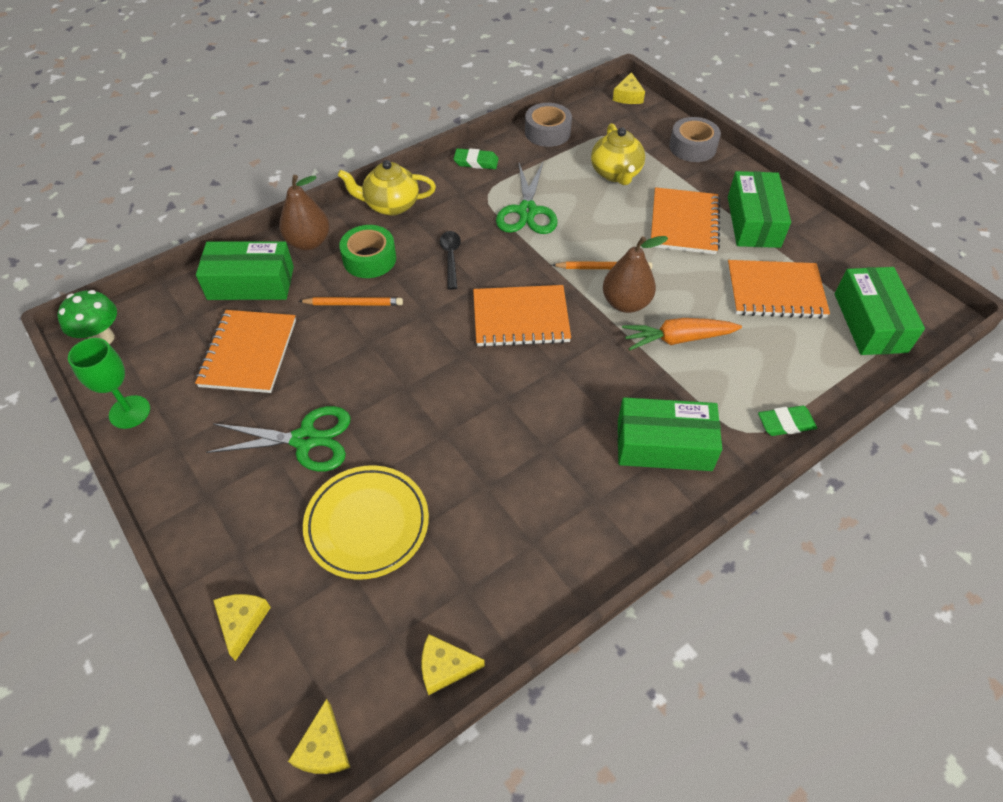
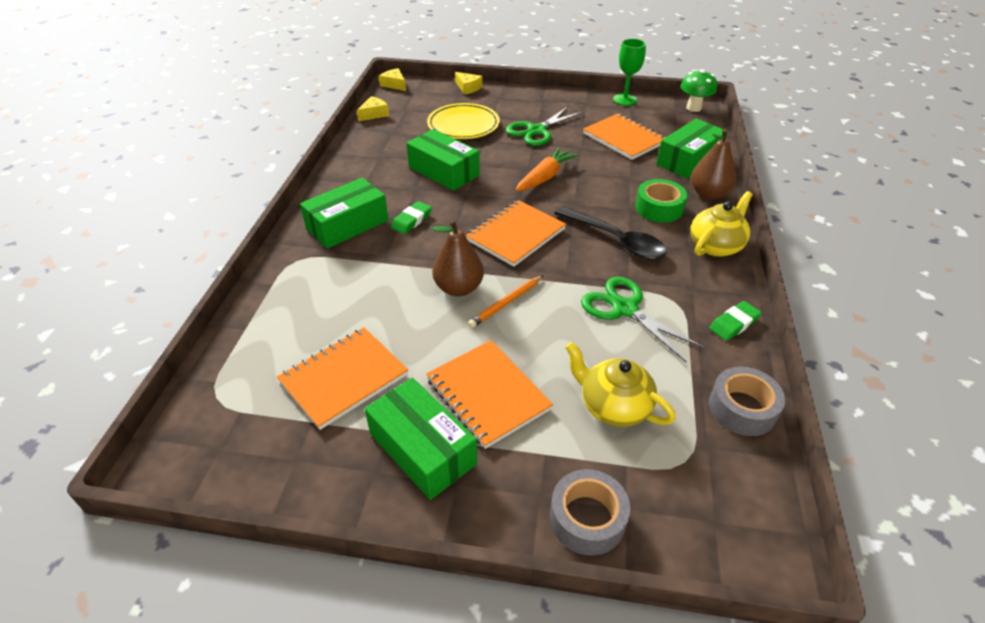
camera: 135 degrees right, 10 degrees down
(353, 304) = (620, 184): orange pencil -> none
(450, 258) = (616, 240): black spoon -> black spoon, size x1.72
(628, 96) = (762, 554): yellow cheese -> none
(677, 339) = (394, 287): orange carrot -> orange carrot (545, 177)
(786, 423) = (271, 280): green eraser -> green eraser (411, 220)
(870, 322) = (233, 406): green box -> green box (443, 171)

